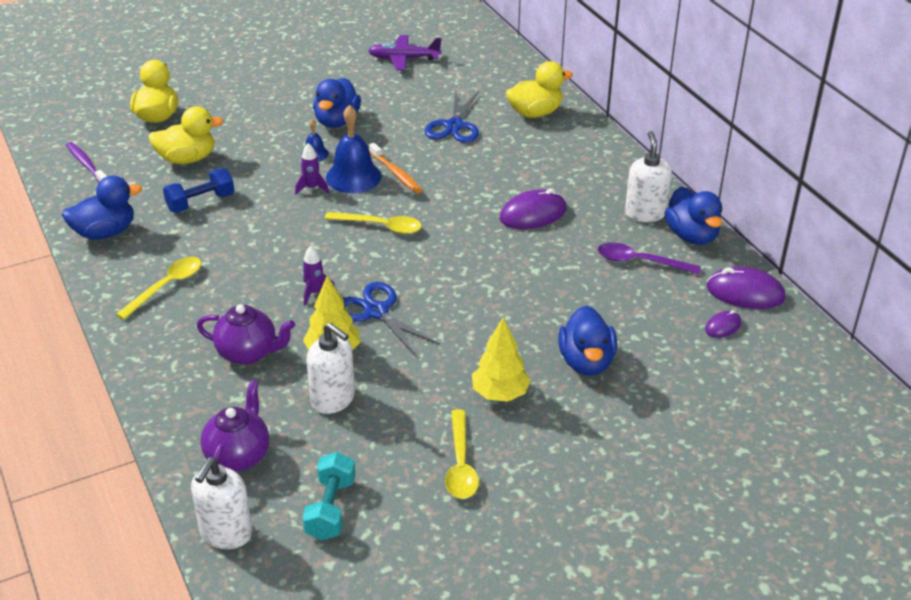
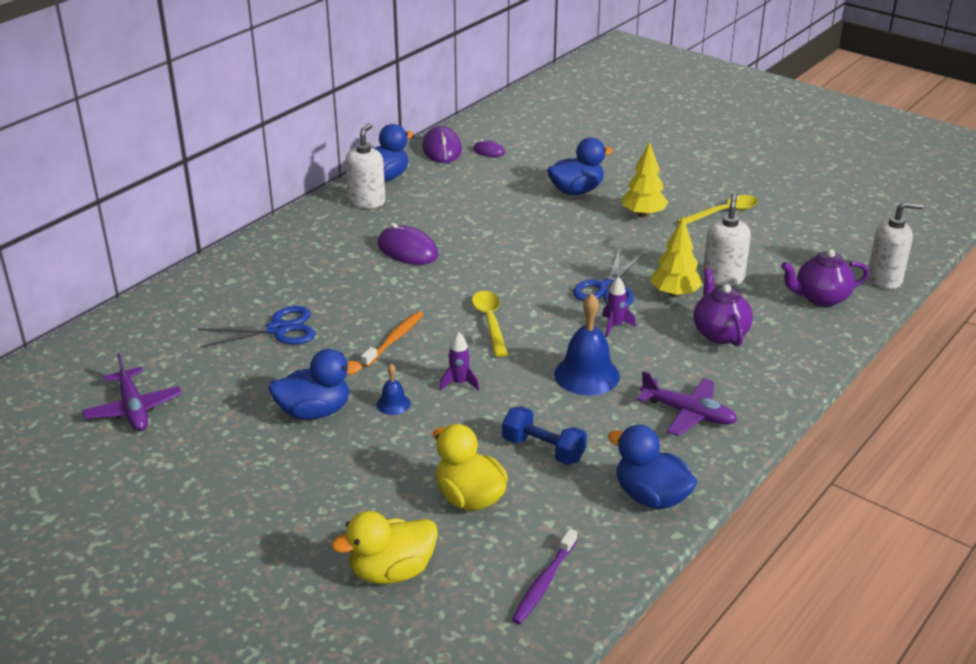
camera: 115 degrees left, 5 degrees down
(166, 286) = (688, 413): yellow spoon -> purple plane
(330, 508) = (816, 247): turquoise dumbbell -> none
(353, 177) = (419, 363): blue bell -> blue bell (586, 375)
(535, 113) = (223, 288): yellow duck -> none
(640, 262) = (437, 192): purple spoon -> none
(645, 213) = (367, 201): white soap dispenser -> white soap dispenser turned 135 degrees clockwise

